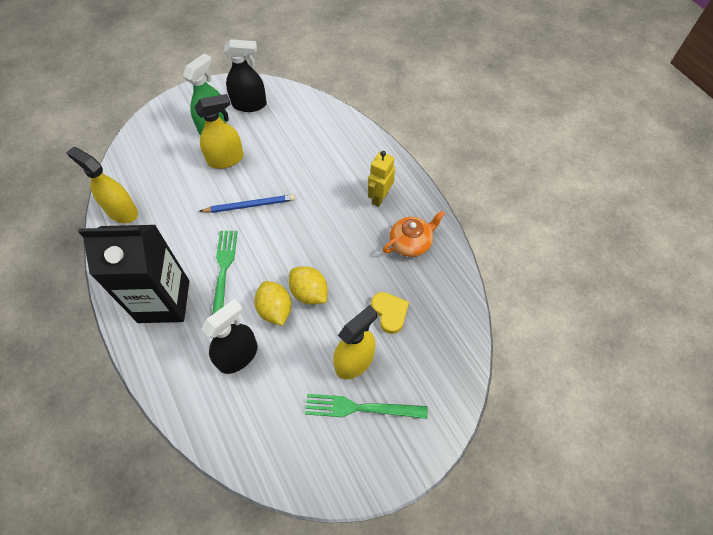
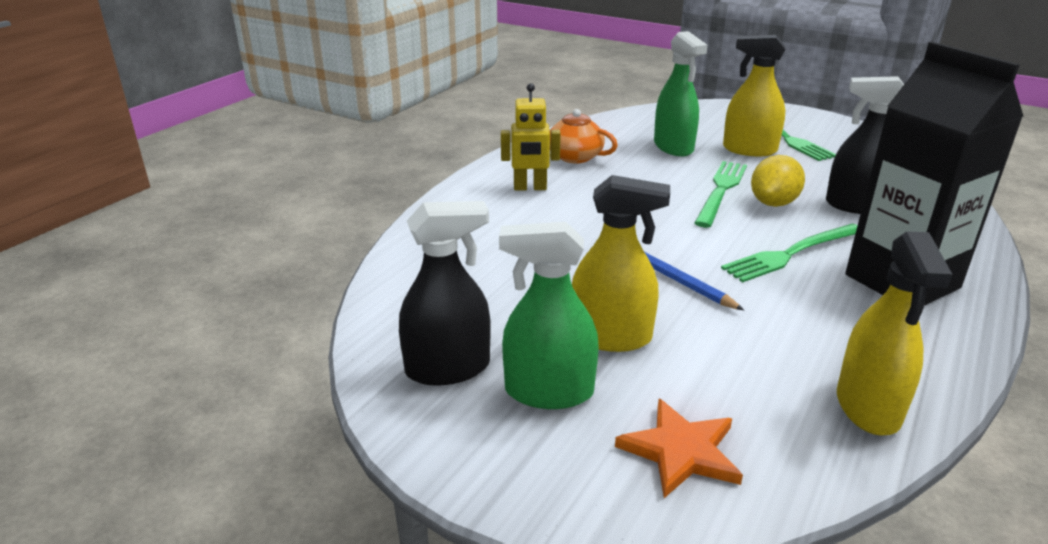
camera: 120 degrees left, 30 degrees down
(157, 144) = (680, 451): none -> orange star
(226, 159) = (611, 337): yellow spray bottle -> yellow spray bottle turned 150 degrees clockwise
(249, 104) = (448, 368): black spray bottle -> black spray bottle turned 105 degrees clockwise
(309, 293) = (721, 191): yellow lemon -> green fork
(389, 313) = (673, 147): yellow heart -> green spray bottle

